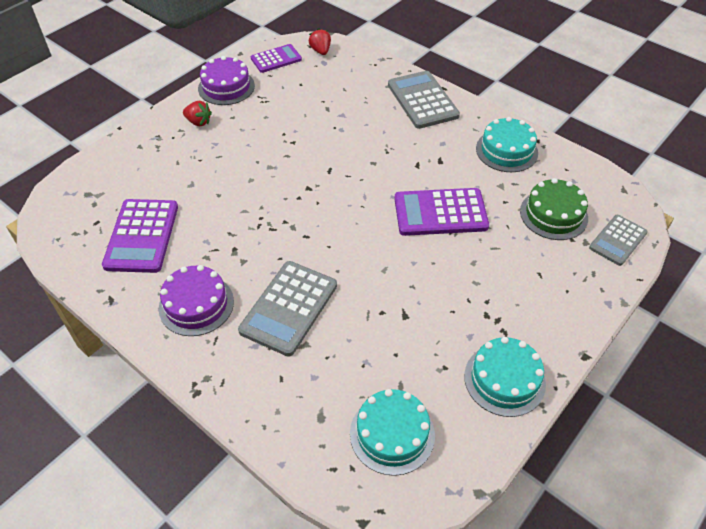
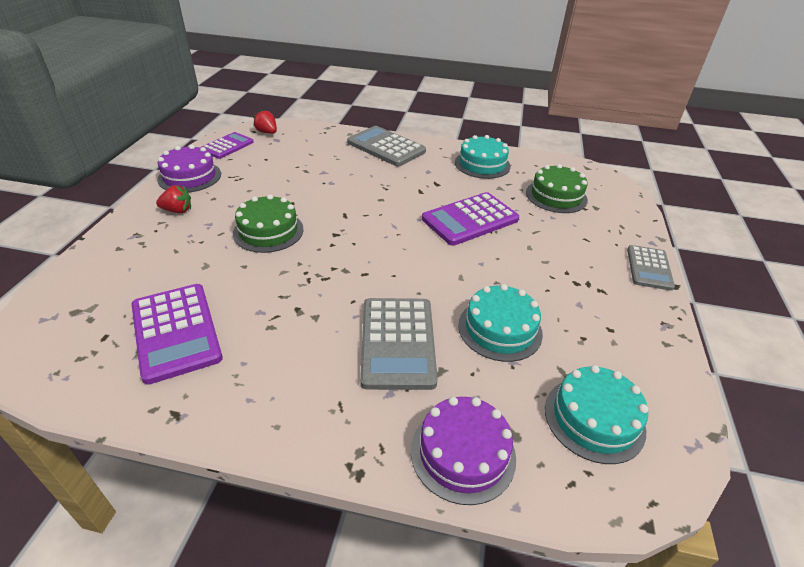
camera: 30 degrees left, 10 degrees down
(196, 304) = (291, 378): purple cake -> purple cake (463, 453)
(256, 166) = (268, 231): none -> green cake
(504, 379) = (638, 328): turquoise cake -> turquoise cake (500, 329)
(617, 240) = (615, 199): grey calculator -> grey calculator (649, 268)

